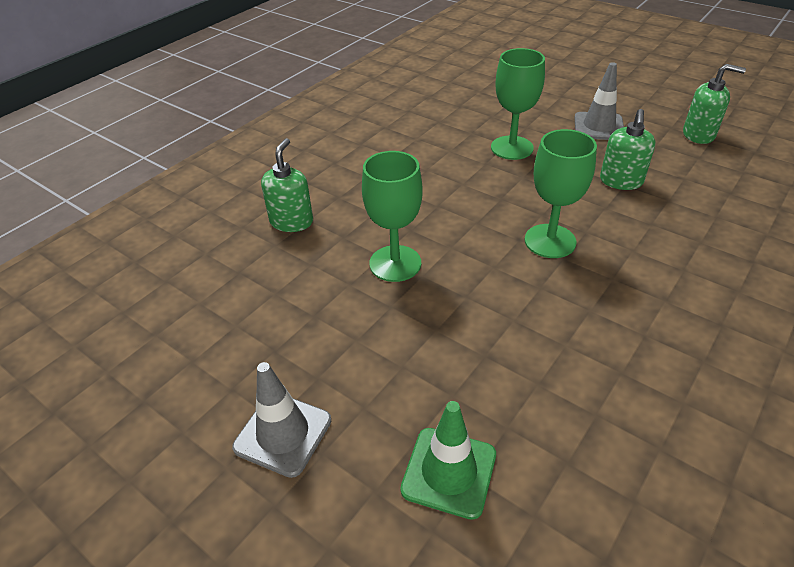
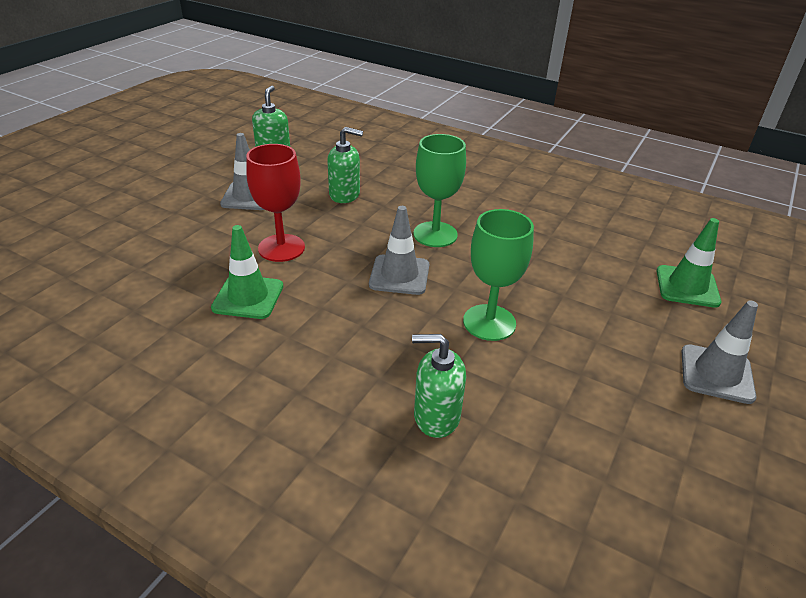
camera: 100 degrees left, 5 degrees down
(441, 136) = (248, 297): none -> green traffic cone
(472, 212) = (399, 275): none -> grey traffic cone
(512, 148) = (281, 248): green goblet -> red goblet

